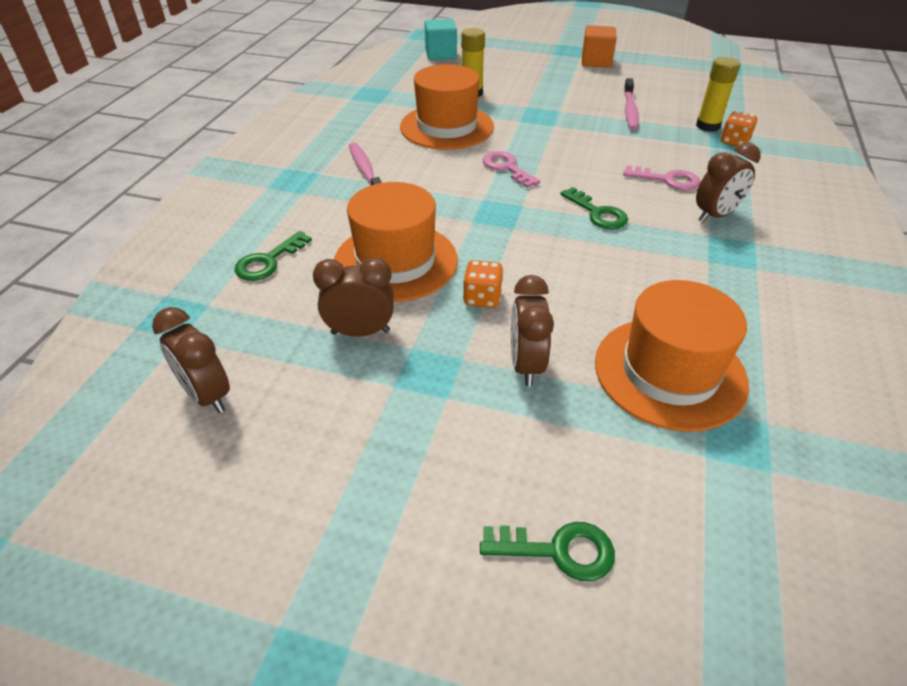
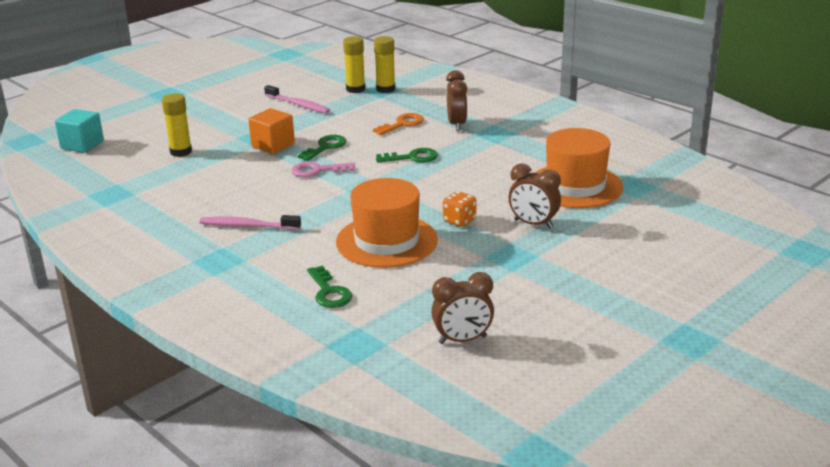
camera: 60 degrees left, 15 degrees down
(360, 332) = (451, 271): brown clock -> none
(447, 127) = (223, 176): orange hat -> none
(558, 550) = (665, 252): green key -> green key (325, 147)
(596, 61) = (204, 90): orange cube -> orange cube (273, 145)
(667, 180) = (402, 124): pink key -> orange key
(734, 142) = (385, 89): orange dice -> yellow glue stick

